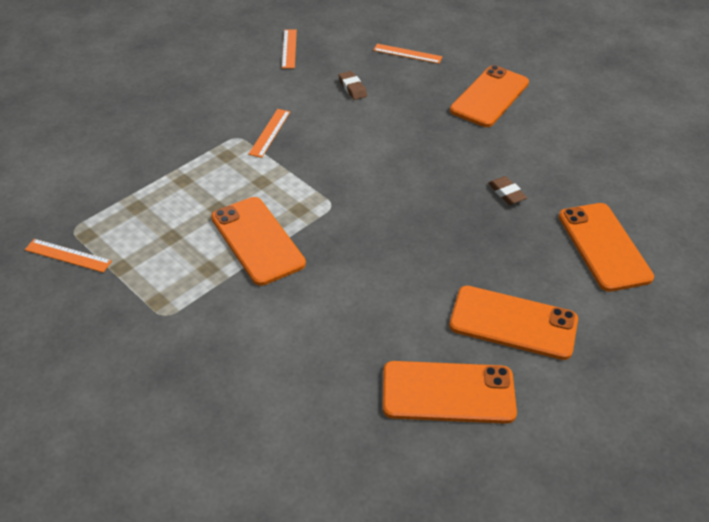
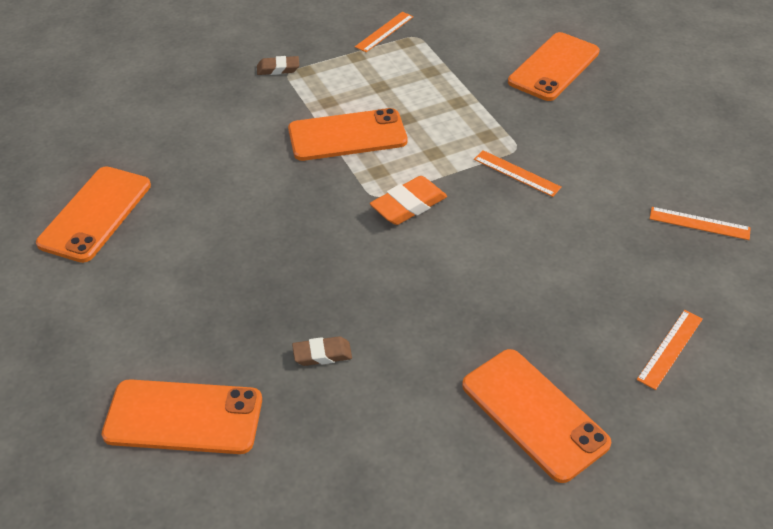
camera: 110 degrees right, 0 degrees up
(334, 183) = (408, 205): none -> orange eraser
(352, 88) = (591, 264): brown eraser -> brown eraser (278, 69)
(513, 323) = (135, 286): orange phone -> orange phone (554, 67)

